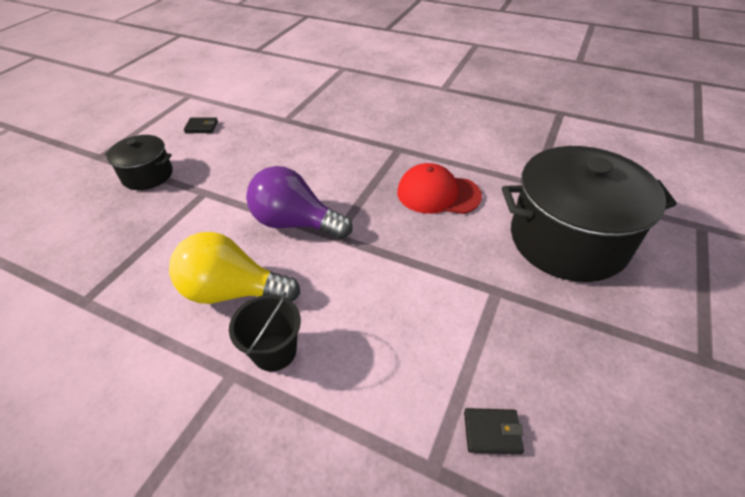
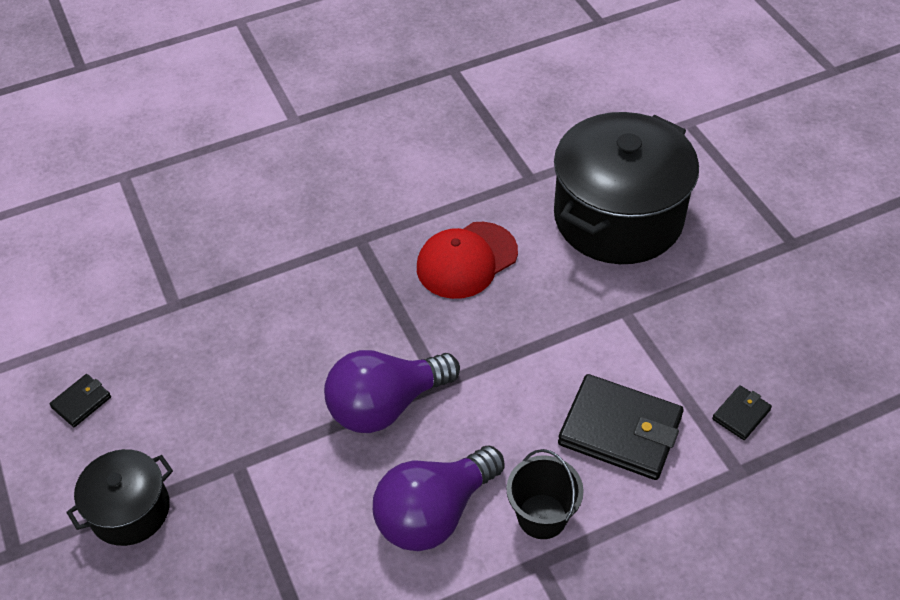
camera: 50 degrees left, 5 degrees up
(233, 291) = (434, 513): yellow light bulb -> purple light bulb
(391, 353) = (620, 430): none -> black wallet

